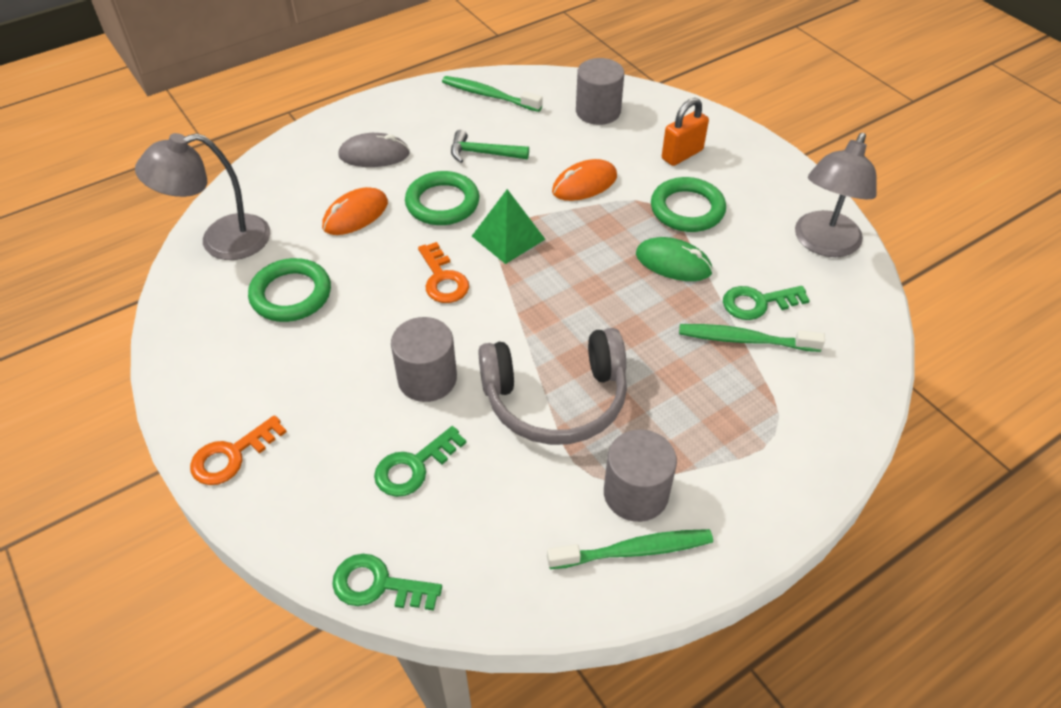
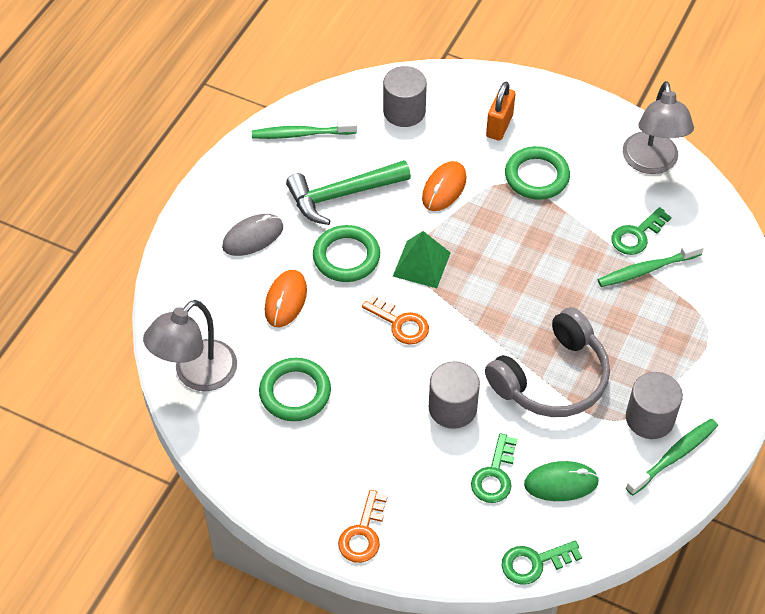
camera: 30 degrees left, 5 degrees up
(483, 153) = (342, 195): green hammer -> green hammer, size x1.65
(673, 263) = (558, 229): green mouse -> green mouse (561, 483)

